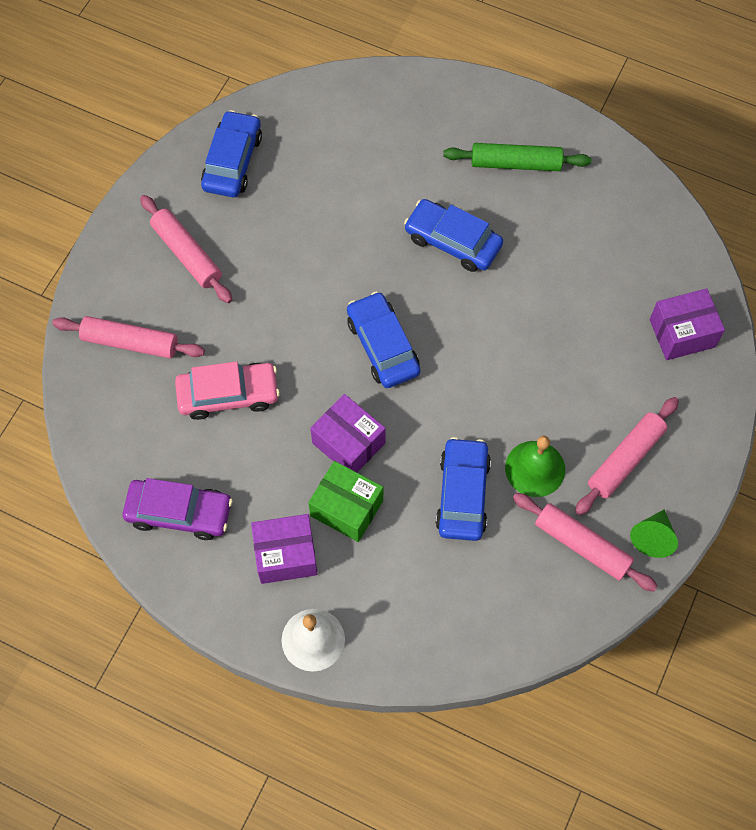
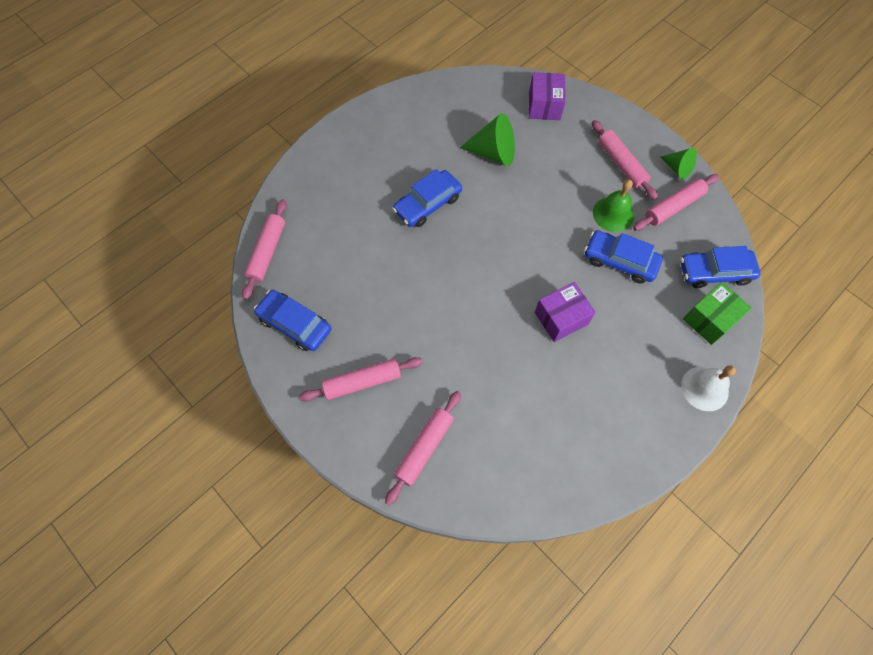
camera: 70 degrees left, 0 degrees up
(179, 513) = (583, 453): purple car -> none
(228, 395) = (496, 388): pink car -> none
(286, 555) = (636, 387): purple box -> none
(313, 98) = (267, 252): none -> pink rolling pin
(346, 508) = (610, 335): green box -> green box (710, 319)
(383, 346) = (492, 272): blue car -> blue car (714, 272)
(515, 164) = (383, 148): green rolling pin -> none
(569, 293) = (493, 153): none -> green cone

